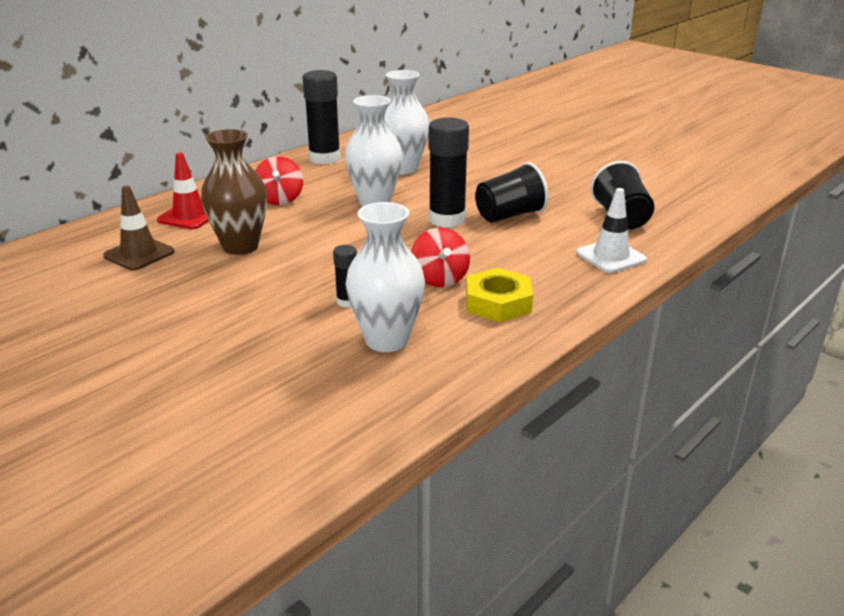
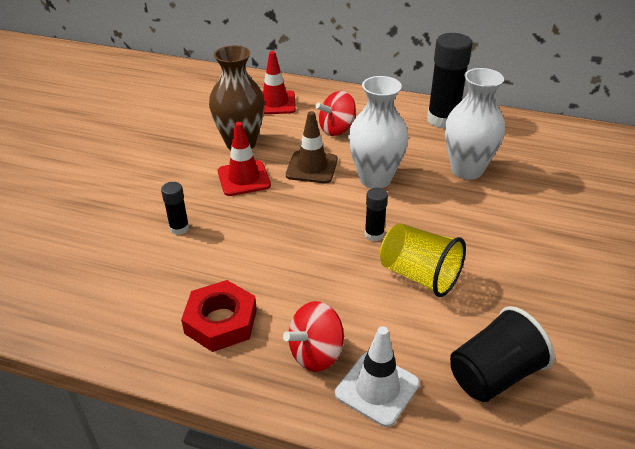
camera: 65 degrees right, 10 degrees up
(139, 254) = (203, 108): brown traffic cone -> brown traffic cone (312, 167)
(303, 256) = (244, 178): none -> red traffic cone
(386, 340) = (125, 271): white vase -> none
(440, 279) = (247, 268): red spinning top -> red spinning top (316, 353)
(447, 219) = (374, 234): black glue stick -> black glue stick, size x0.49
(498, 302) = (221, 321): yellow nut -> red nut
(509, 215) = (419, 275): black cup -> yellow cup

